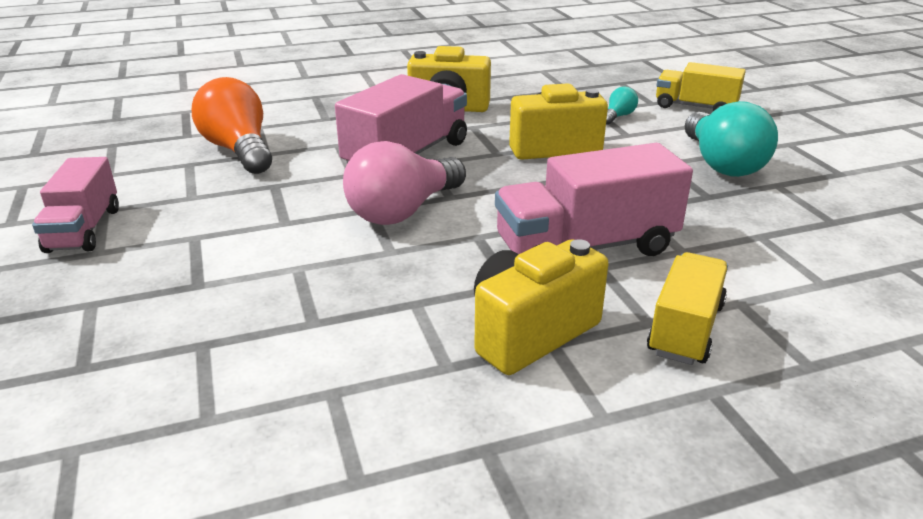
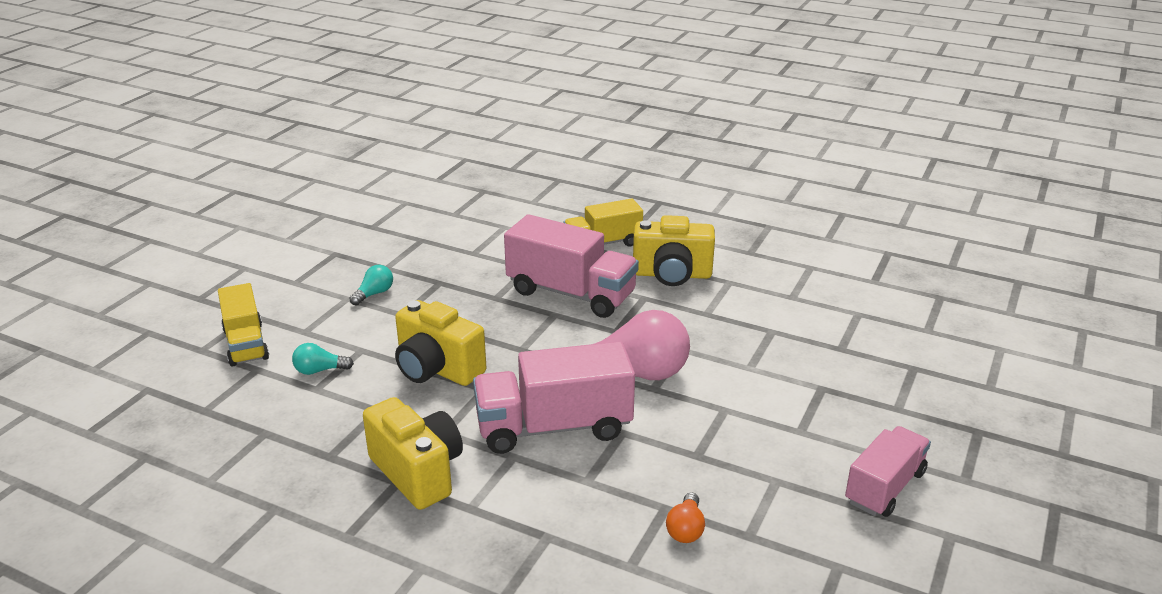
camera: 135 degrees left, 0 degrees up
(239, 150) = (686, 529): orange light bulb -> orange light bulb, size x0.46
(722, 164) = (374, 294): turquoise light bulb -> turquoise light bulb, size x0.46

